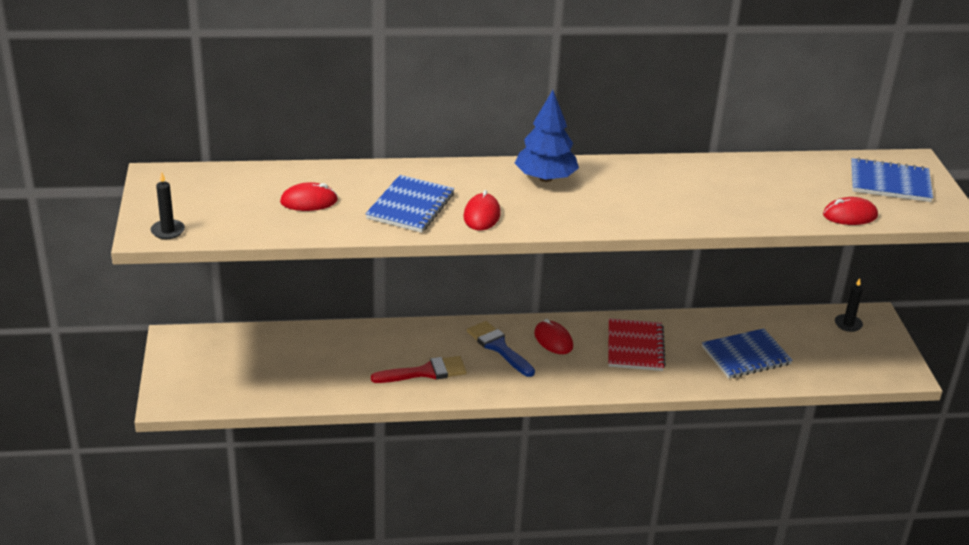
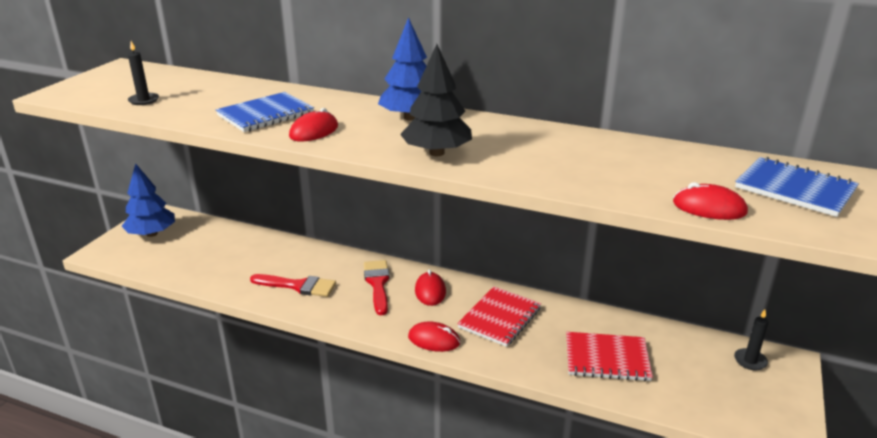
camera: 30 degrees right, 5 degrees down
(168, 231) = (68, 95): black candle -> black candle (144, 100)
(200, 363) = (152, 234): none -> blue tree
(309, 201) = (195, 97): red mouse -> red mouse (434, 340)
(498, 347) = (377, 284): blue brush -> red brush
(612, 213) = (436, 153): none -> black tree
(746, 356) = (607, 358): blue notebook -> red notebook

